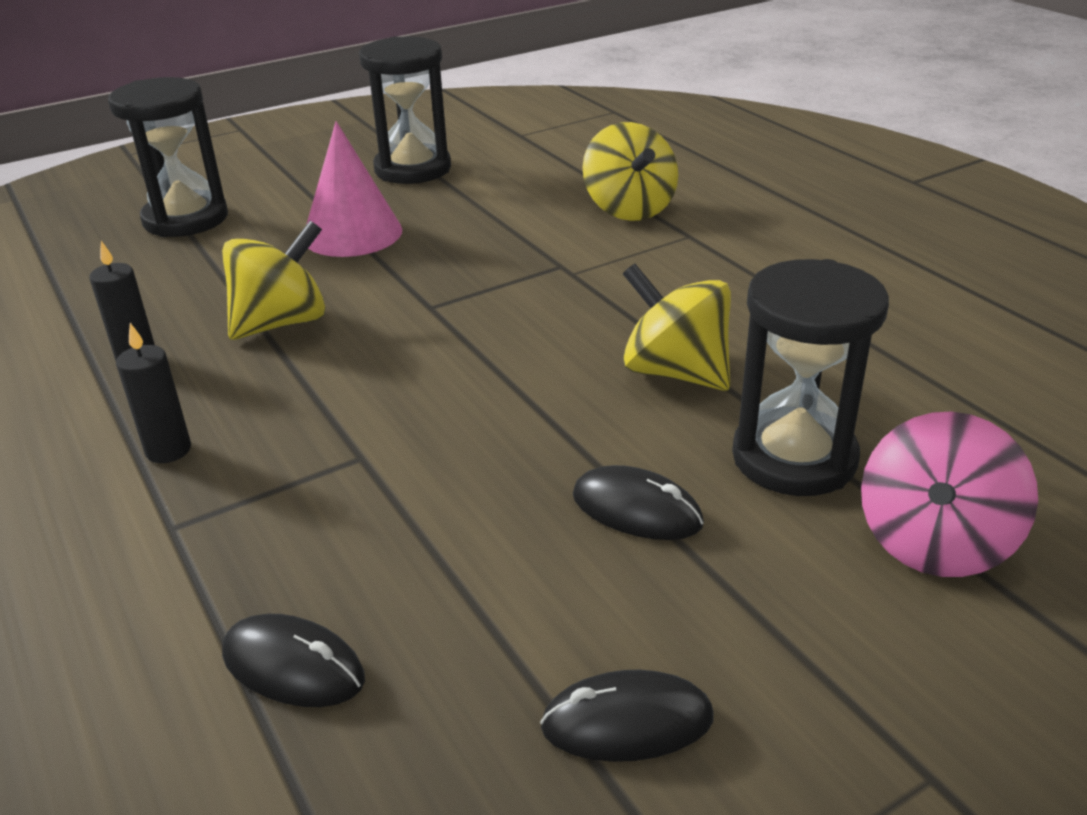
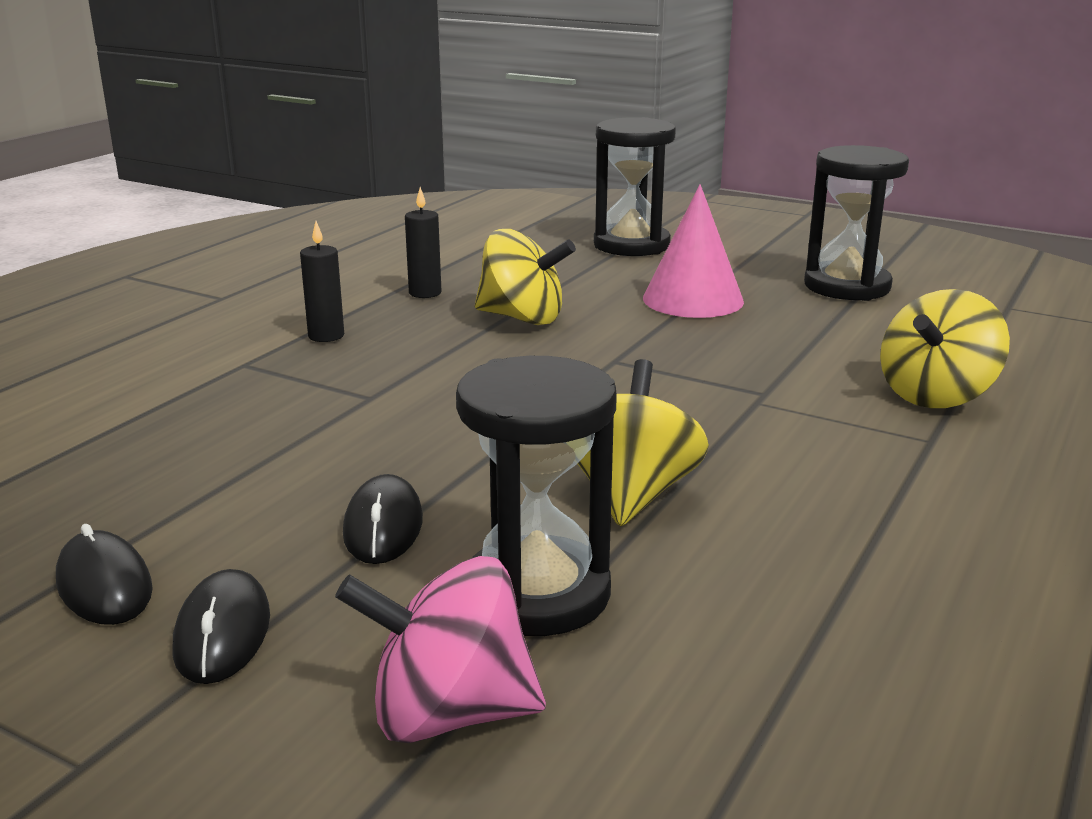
camera: 60 degrees right, 10 degrees down
(293, 666) = (120, 443): black mouse -> black mouse (222, 633)

